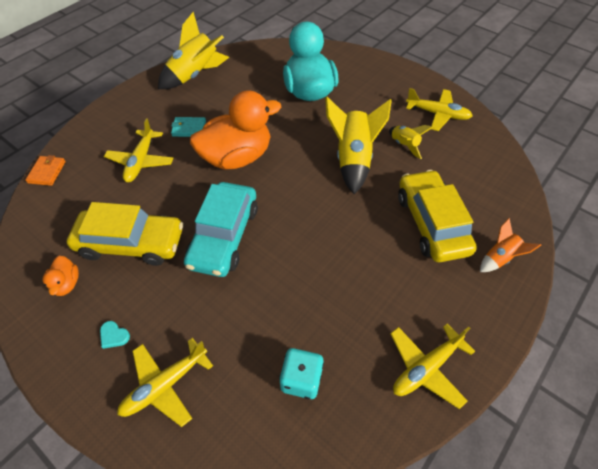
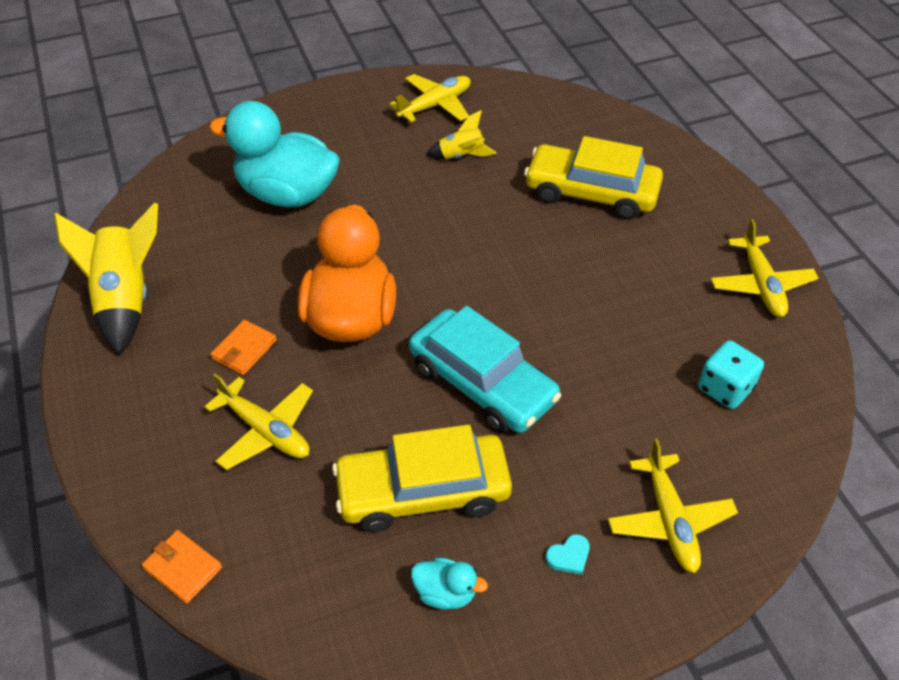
camera: 60 degrees left, 5 degrees down
(67, 283) = (445, 593): orange duck -> turquoise duck
(131, 243) = (423, 491): yellow car -> yellow car turned 135 degrees counterclockwise
(189, 128) = (244, 349): turquoise wallet -> orange wallet
(353, 159) = (448, 209): yellow rocket -> none
(499, 258) = (668, 167): orange rocket -> none

